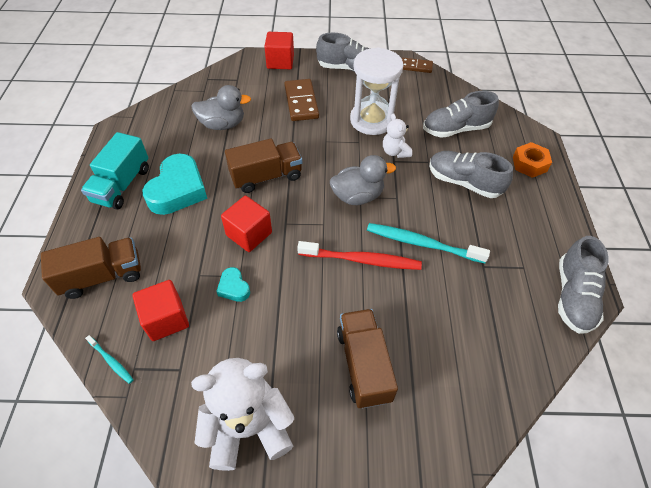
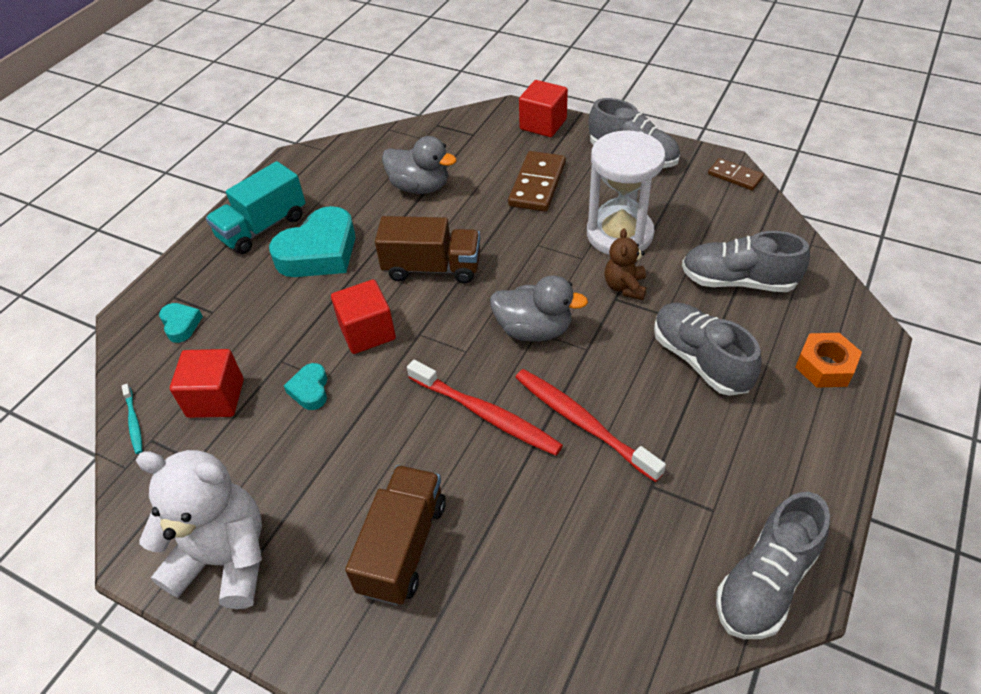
camera: 30 degrees right, 5 degrees down
(102, 276) = (181, 325): brown truck -> turquoise heart
(395, 152) = (625, 287): white teddy bear -> brown teddy bear
(422, 243) = (582, 422): turquoise toothbrush -> red toothbrush

